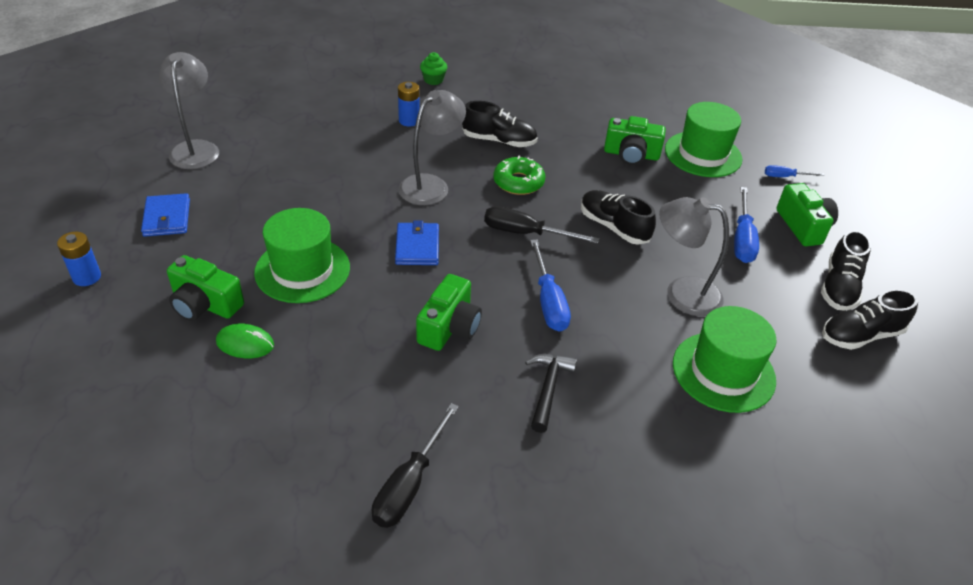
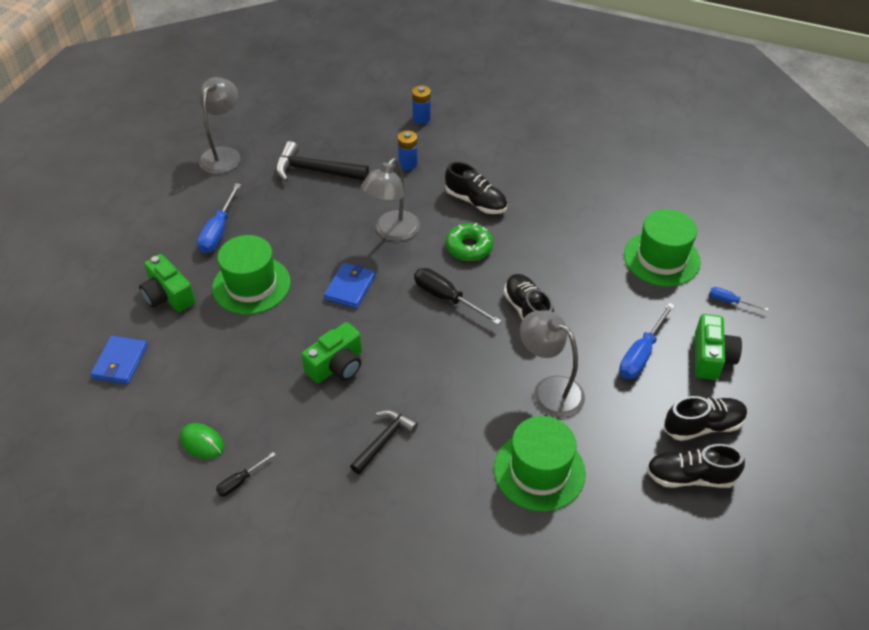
camera: 25 degrees right, 5 degrees up
(87, 277) = (99, 251): blue battery -> blue battery (421, 118)
(167, 218) = (175, 214): blue wallet -> blue wallet (120, 362)
(245, 344) = (181, 336): green mouse -> green mouse (202, 442)
(312, 145) = (315, 171): none -> black hammer
(409, 484) = (240, 481): black screwdriver -> black screwdriver, size x0.56
(431, 185) = (392, 232): grey lamp -> grey lamp turned 150 degrees clockwise
(433, 80) = (452, 125): green cupcake -> none
(548, 301) = (429, 365): blue screwdriver -> blue screwdriver (218, 231)
(631, 154) = (590, 243): green camera -> none
(839, 287) = (703, 426): black shoe -> black shoe turned 150 degrees counterclockwise

